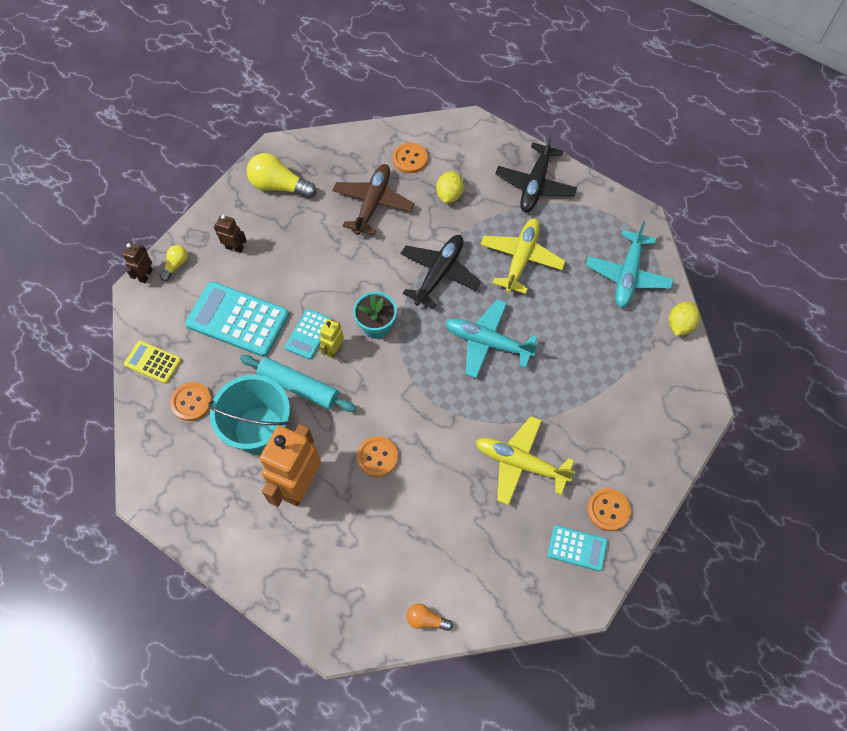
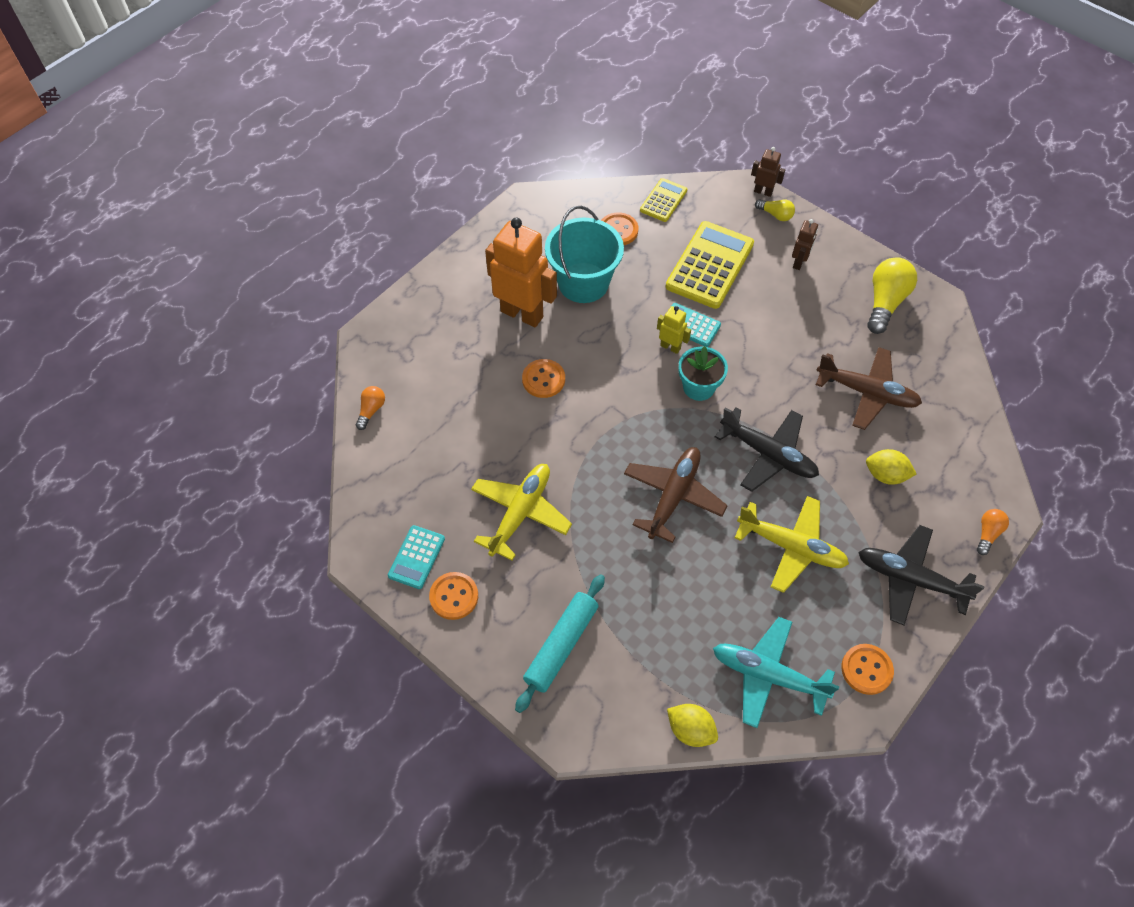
camera: 95 degrees right, 5 degrees down
(238, 319) = (710, 265): turquoise calculator -> yellow calculator
(298, 387) = (628, 315): turquoise rolling pin -> turquoise rolling pin (561, 645)
(410, 159) = (939, 436): orange button -> orange button (866, 670)
(487, 342) = (673, 496): turquoise plane -> brown plane
(491, 136) = (988, 533): none -> orange light bulb

